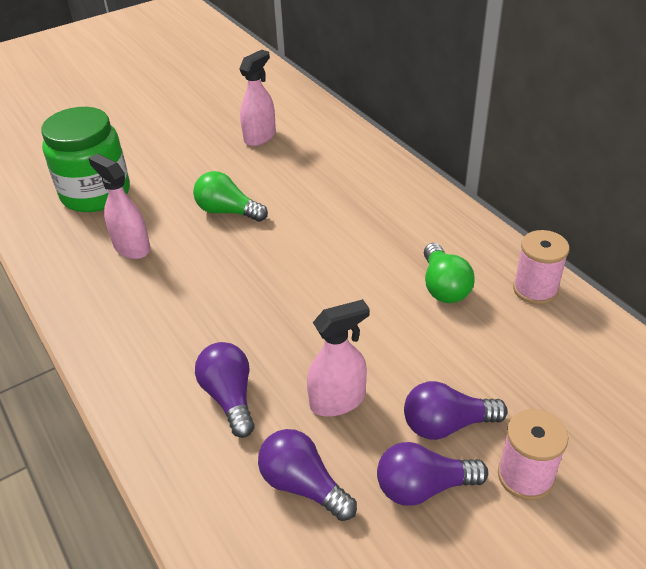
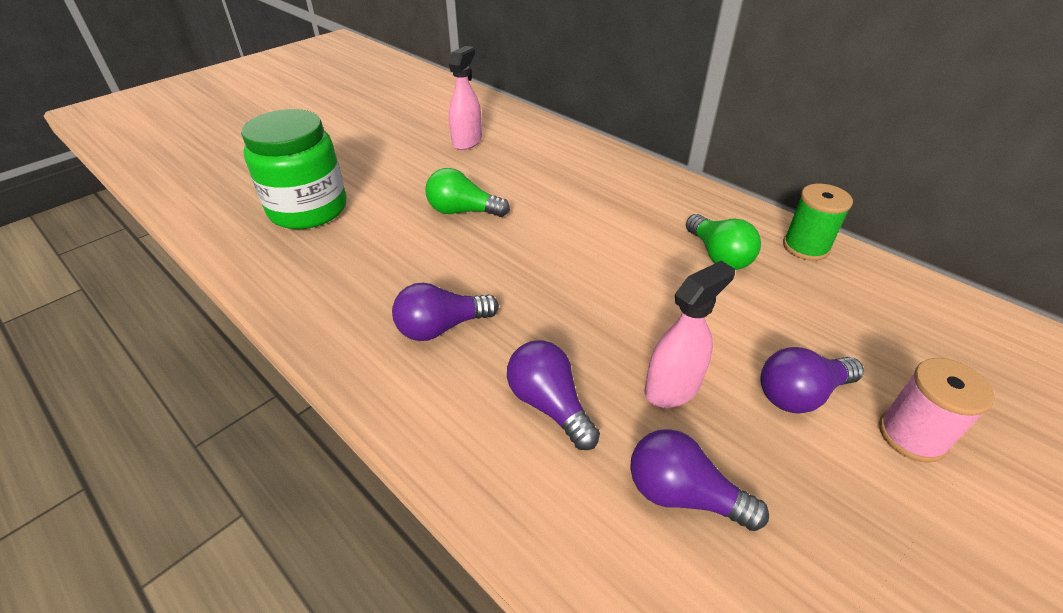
camera: 15 degrees left, 0 degrees up
(131, 247) = (369, 258): pink spray bottle -> none
(423, 487) = (816, 469): purple light bulb -> purple light bulb (441, 327)
(535, 289) = (805, 247): pink spool -> green spool

